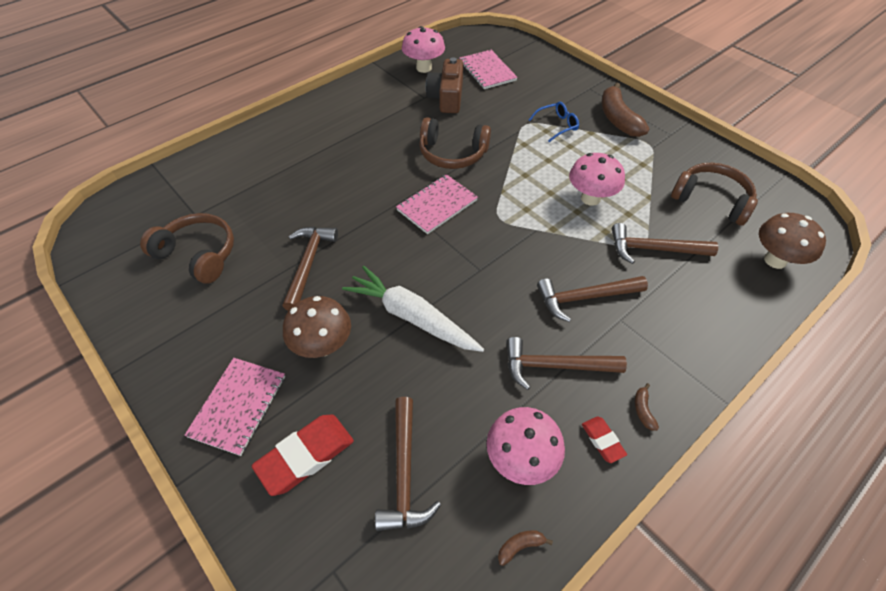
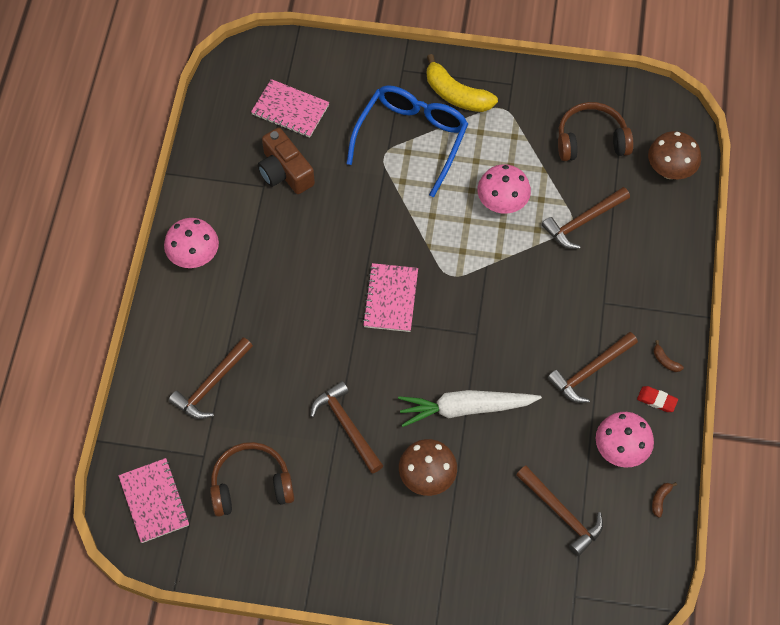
camera: 40 degrees left, 10 degrees up
(238, 406) = (417, 560): pink notebook -> pink notebook (154, 501)
(305, 456) = (493, 553): red eraser -> none
(424, 68) = (225, 147): pink mushroom -> pink mushroom (194, 257)
(452, 154) = (352, 235): brown headphones -> none
(557, 125) = (412, 138): blue glasses -> blue glasses, size x2.24
(584, 297) = (568, 302): brown hammer -> brown hammer (211, 385)
(618, 119) = (456, 94): brown banana -> yellow banana

